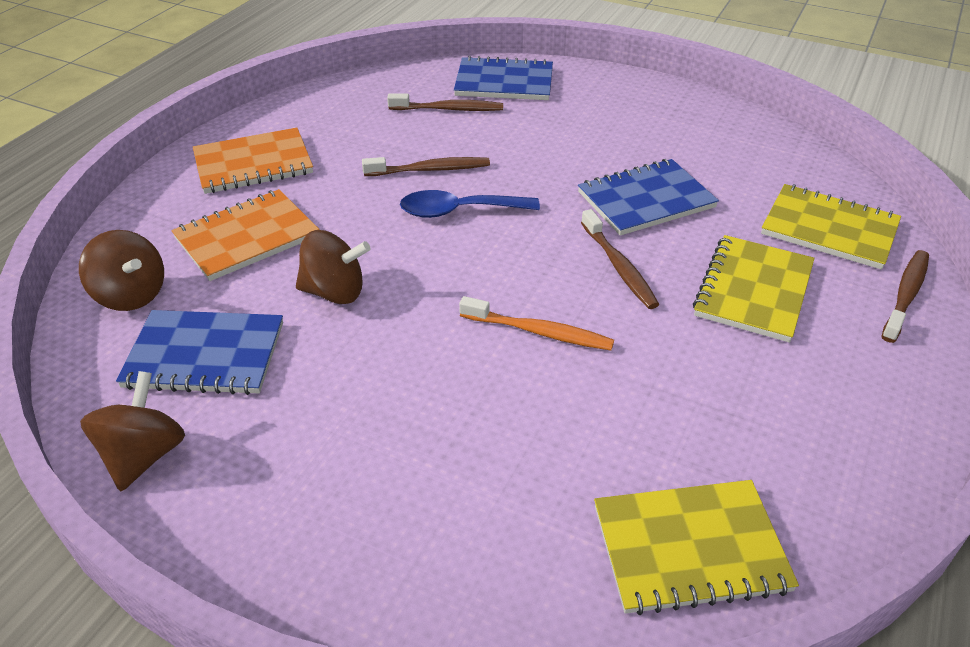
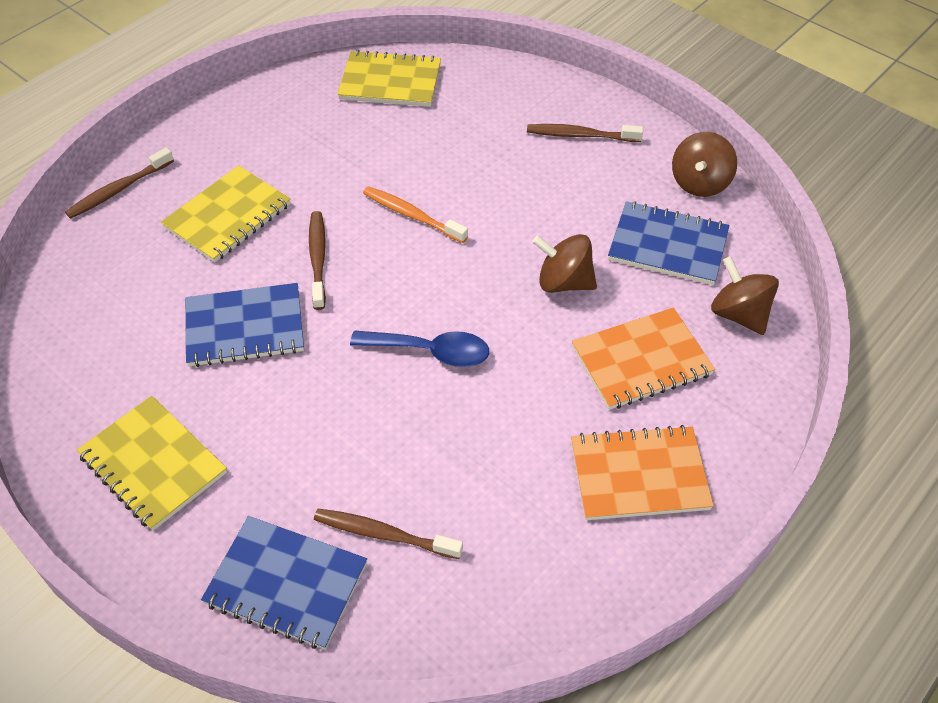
camera: 165 degrees left, 10 degrees up
(430, 169) = (441, 420): brown toothbrush -> brown toothbrush (580, 135)
(829, 229) = (111, 259): yellow notebook -> yellow notebook (153, 464)

